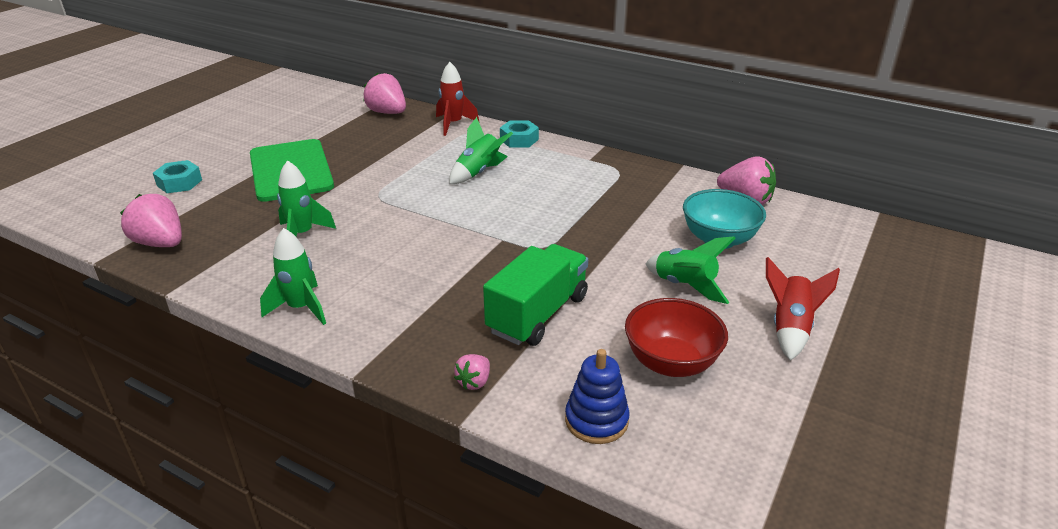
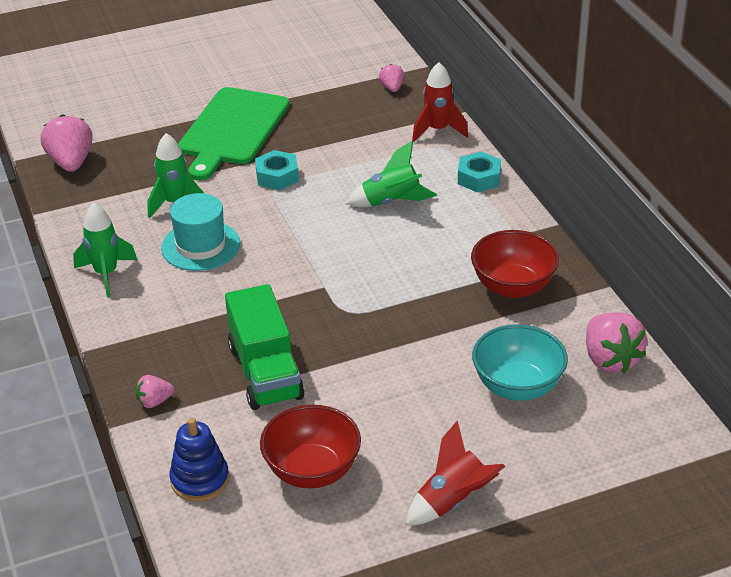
camera: 40 degrees right, 5 degrees up
(179, 183) = (138, 102): turquoise nut -> turquoise nut (277, 176)
(364, 254) = (200, 246): none -> turquoise hat
(387, 113) = (392, 88): pink strawberry -> pink strawberry, size x0.53
(538, 314) = (265, 372): green truck -> green truck turned 90 degrees clockwise
(629, 187) = (513, 287): none -> red bowl
(685, 286) = (418, 414): green rocket -> none

